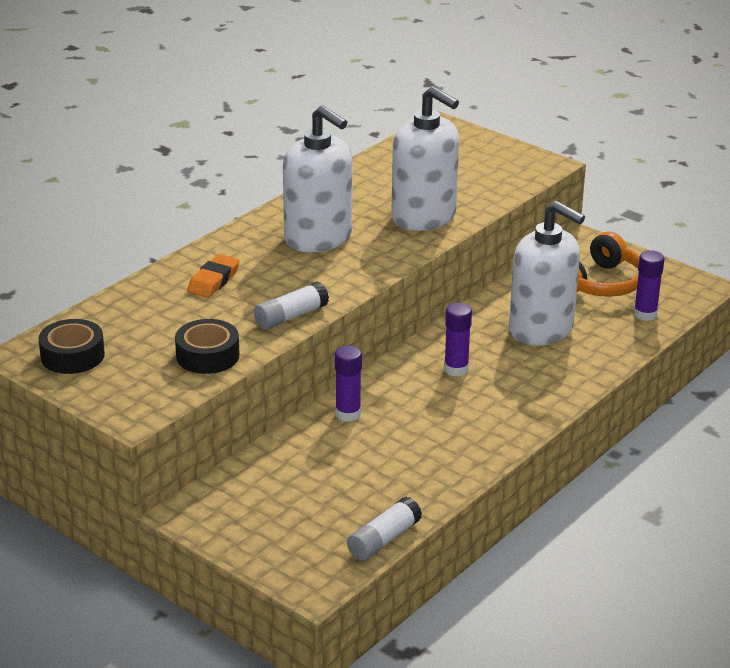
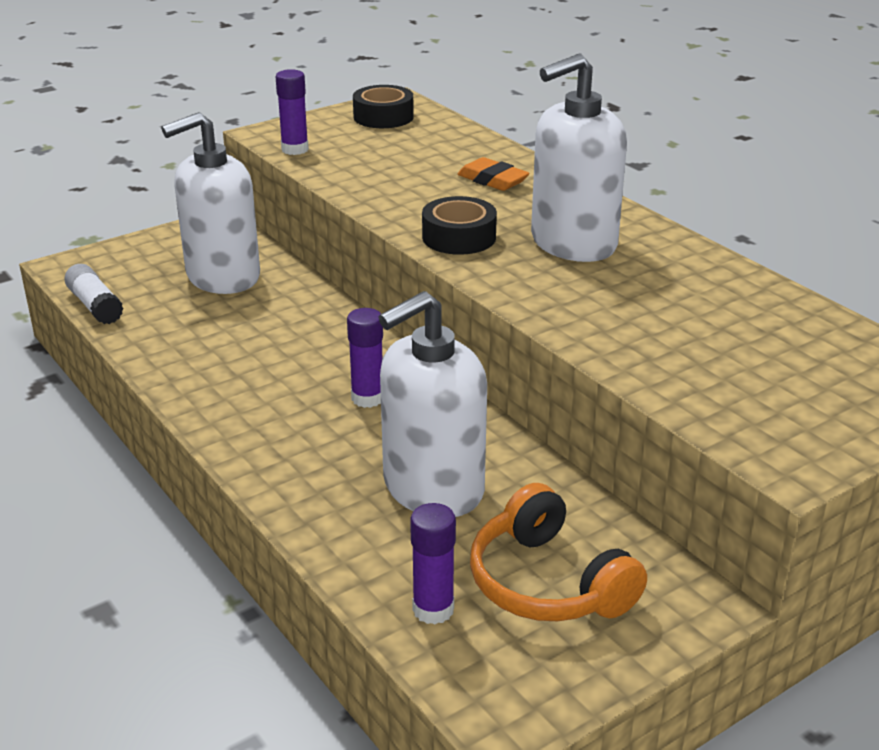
camera: 105 degrees right, 0 degrees up
(207, 356) = (344, 167): black tape -> black tape (459, 237)
(291, 316) = (394, 210): white glue stick -> none
(348, 414) = (317, 315): purple glue stick -> purple glue stick (295, 149)
(424, 217) = (613, 320): white soap dispenser -> white soap dispenser (222, 277)

